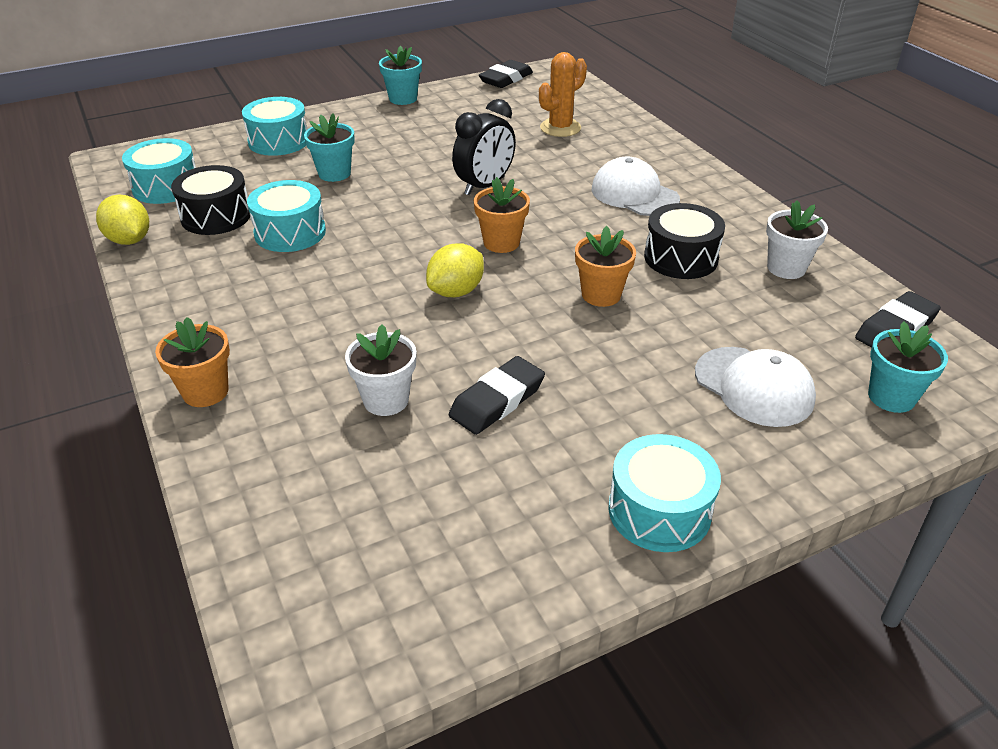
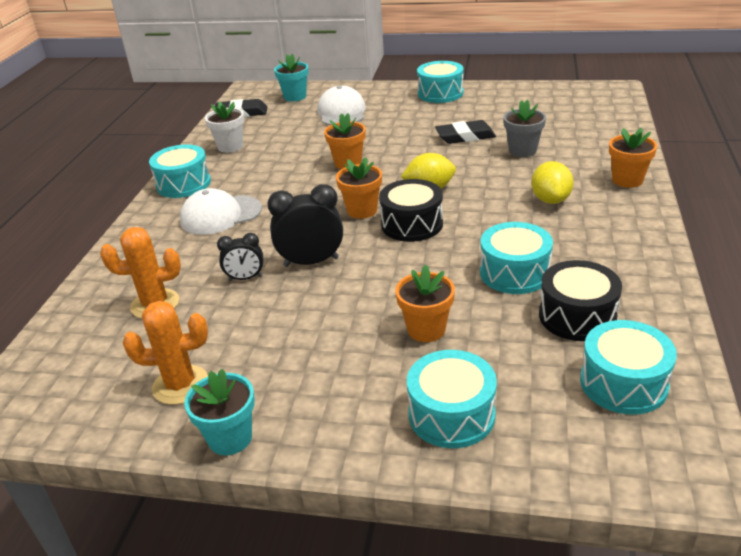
camera: 140 degrees left, 5 degrees down
(129, 240) = (674, 317): yellow lemon -> yellow lemon (550, 200)
(334, 173) = (426, 329): turquoise flower pot -> orange flower pot
(386, 400) = (522, 150): white flower pot -> grey flower pot
(467, 105) = (180, 385): none -> orange cactus
(506, 79) = (69, 420): black eraser -> none
(521, 160) = (245, 278): none -> black clock
(634, 194) = (220, 215): white cap -> white cap turned 75 degrees clockwise
(681, 258) = (271, 167): black drum -> black drum (412, 224)
(735, 209) = (183, 184): none -> turquoise drum

